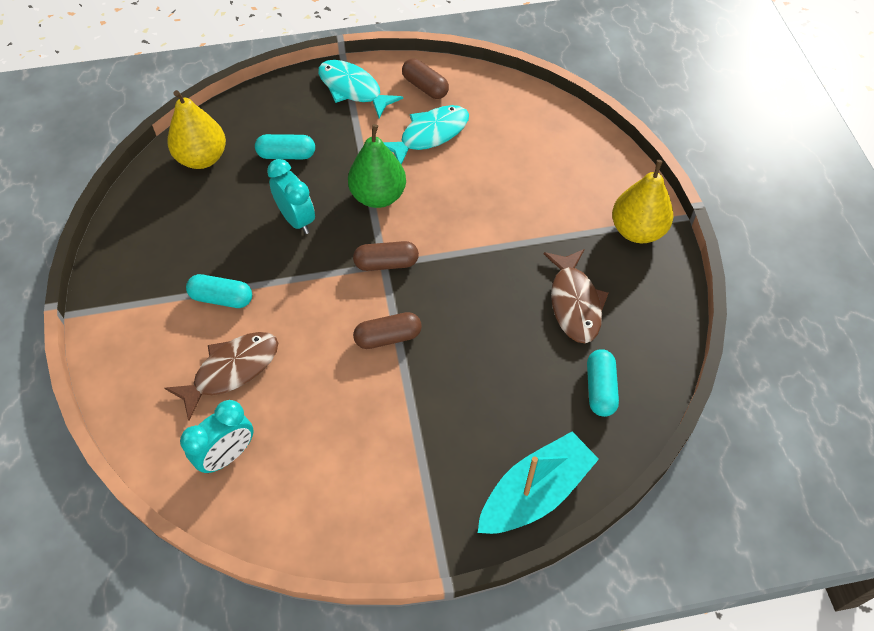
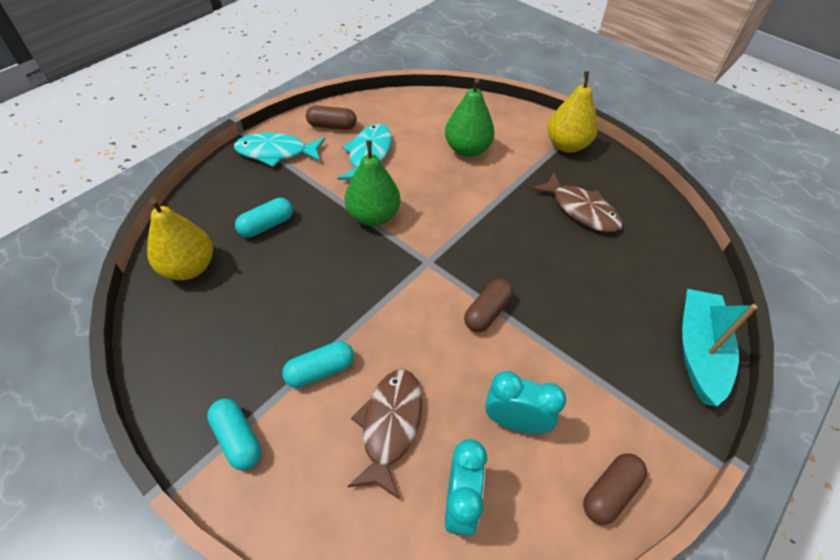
camera: 40 degrees left, 5 degrees down
(296, 219) = (324, 269): turquoise clock -> turquoise clock (515, 422)
(386, 263) = (429, 259): brown capsule -> brown capsule (610, 492)
(528, 179) = (467, 149): none -> green pear
(600, 389) = (656, 254): turquoise capsule -> turquoise capsule (237, 439)

